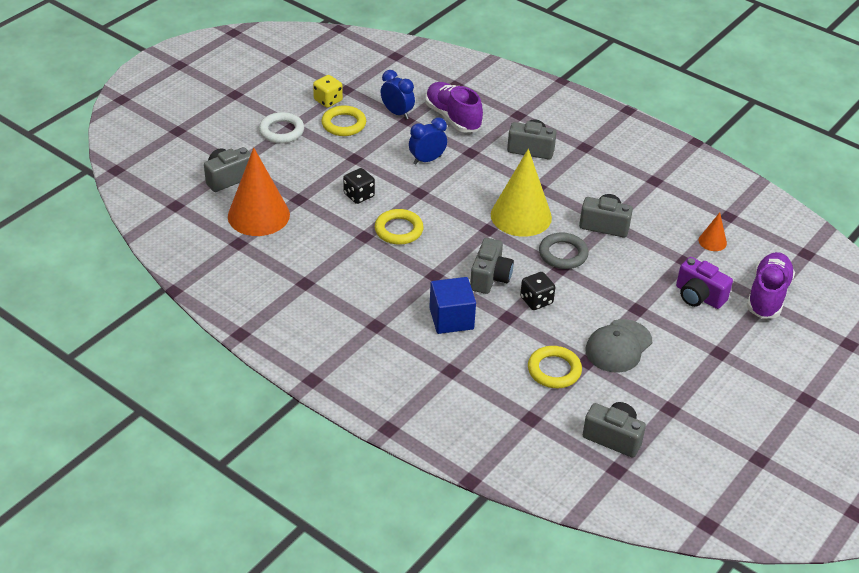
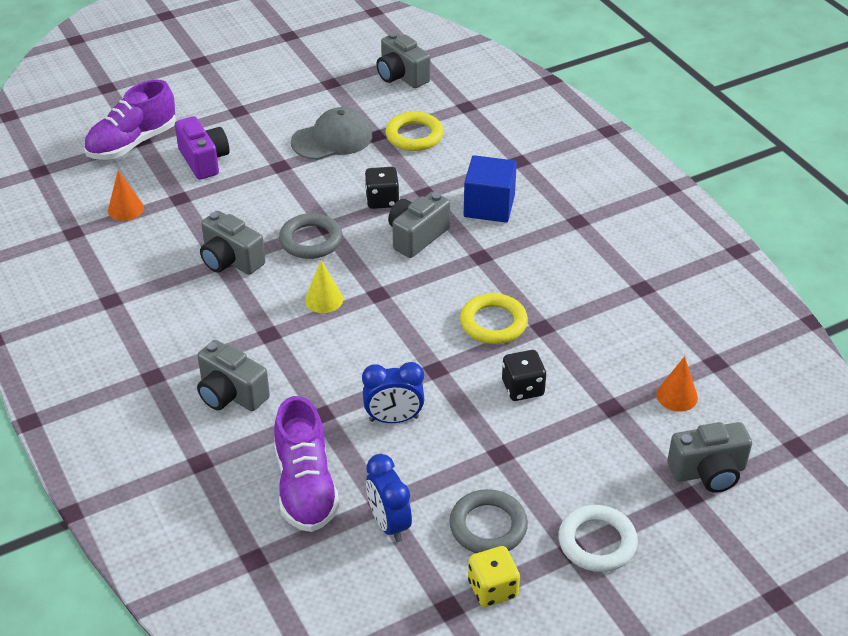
camera: 155 degrees left, 0 degrees up
(258, 215) = (677, 396): orange cone -> orange cone, size x0.45
(344, 124) = (488, 526): yellow ring -> grey ring
(521, 216) = (324, 299): yellow cone -> yellow cone, size x0.45

